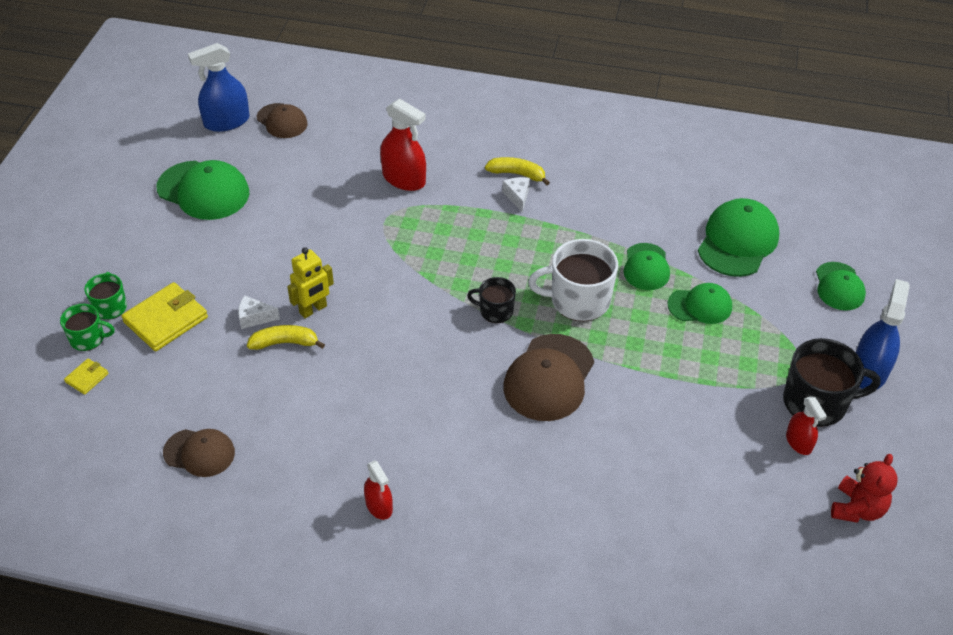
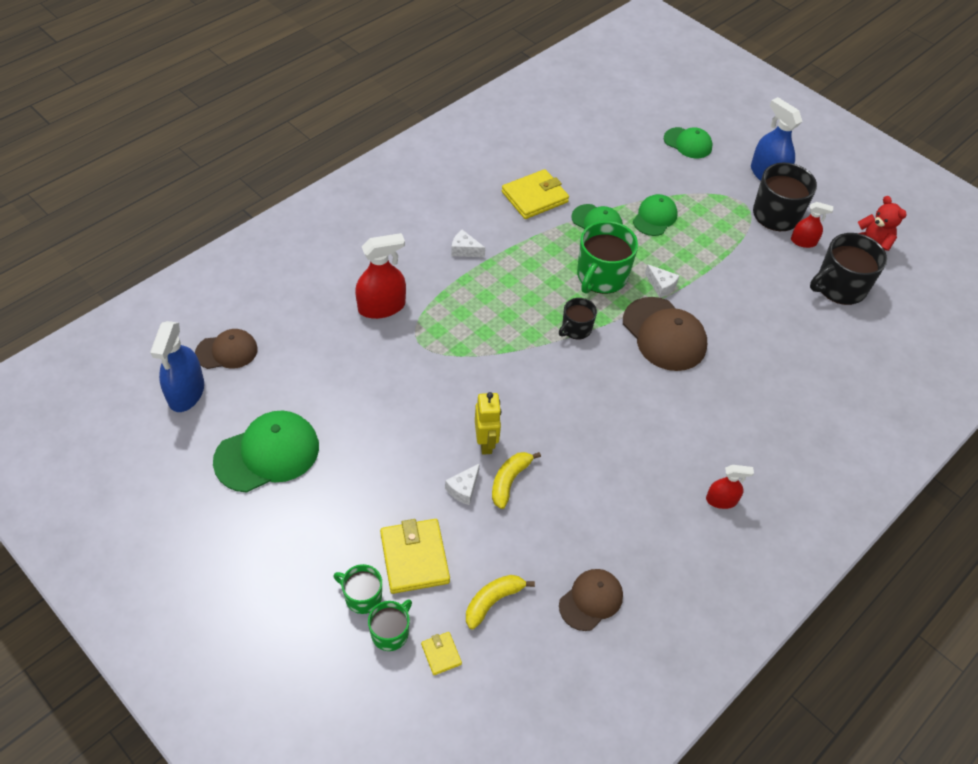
camera: 60 degrees left, 5 degrees up
(517, 174) = (439, 236): yellow banana -> yellow banana (493, 601)
(578, 300) = (601, 276): white mug -> green mug
(611, 349) = (661, 286): none -> white cheese
(632, 210) = (534, 197): none -> yellow wallet
(737, 241) = (609, 163): green cap -> none
(762, 501) = (839, 287): none -> black mug

